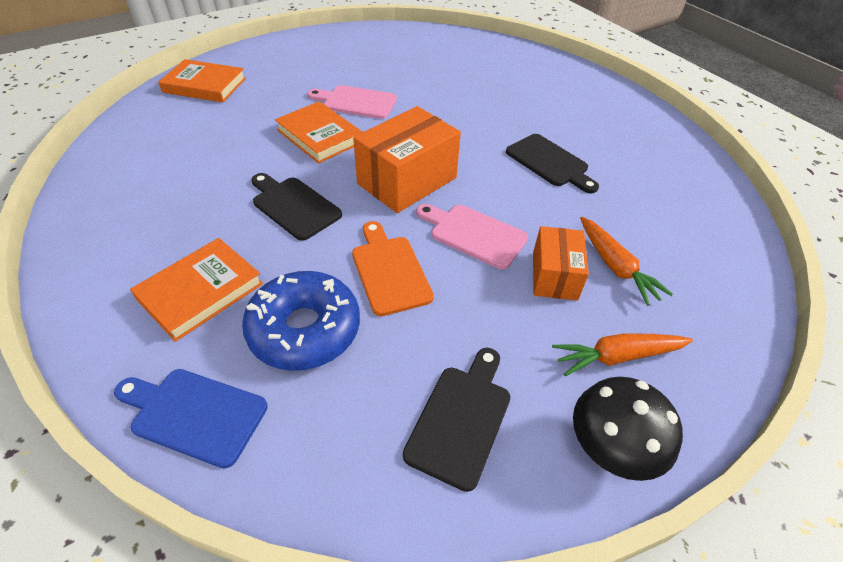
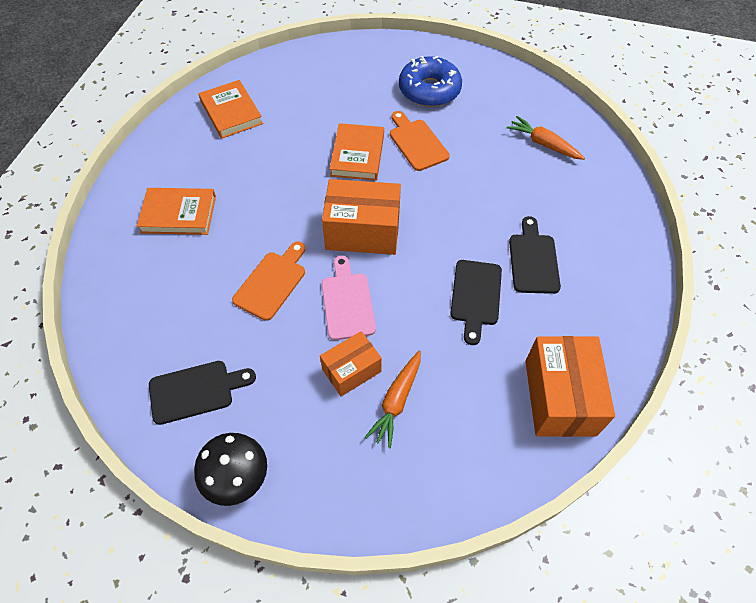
camera: 50 degrees right, 10 degrees up
(194, 414) = (108, 277): blue cutting board -> none
(204, 85) = (342, 61): orange book -> orange book (231, 112)
(294, 206) = (280, 197): black cutting board -> black cutting board (533, 260)
(304, 329) = (194, 278): blue donut -> blue donut (429, 90)
(356, 102) = (417, 143): pink cutting board -> orange cutting board
(617, 357) = (310, 445): orange carrot -> orange carrot (543, 144)
(686, 178) = (559, 397): none -> orange box

